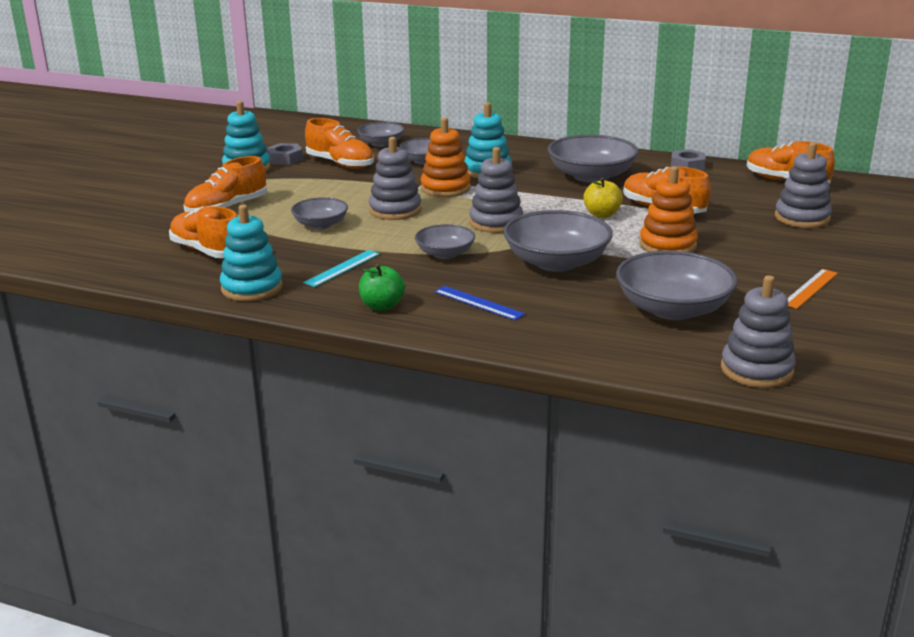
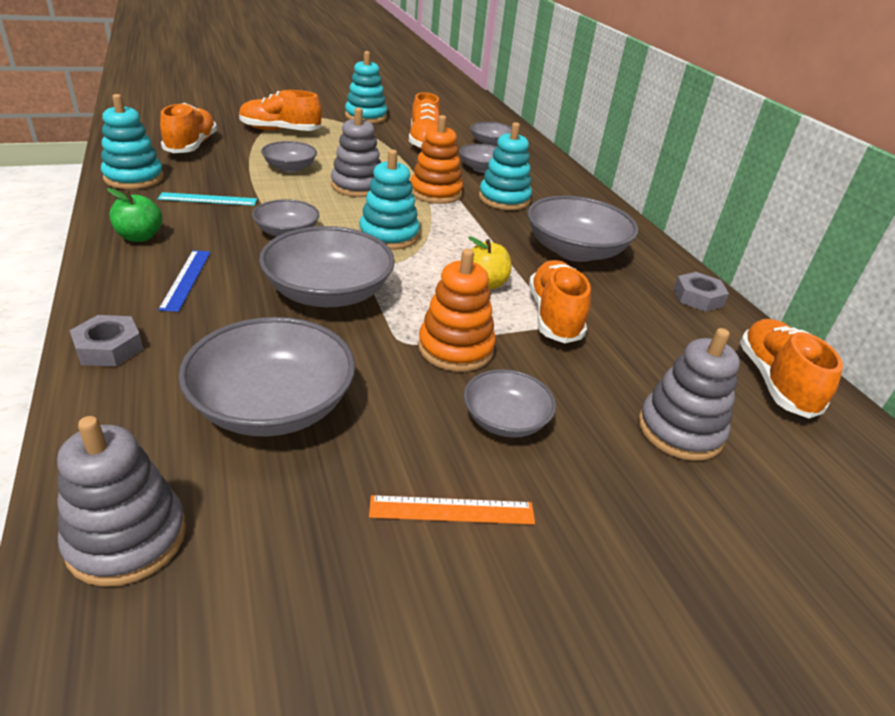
camera: 45 degrees right, 10 degrees up
(285, 159) = (404, 123): grey nut -> grey nut (109, 347)
(496, 223) = (389, 235): grey stacking toy -> turquoise stacking toy
(751, 254) = (505, 420): none -> grey bowl

